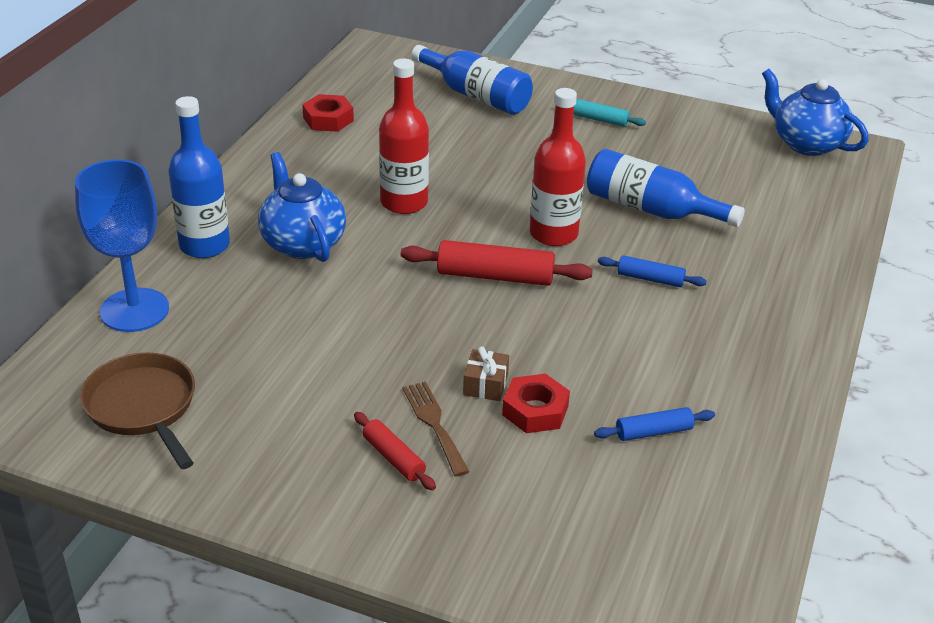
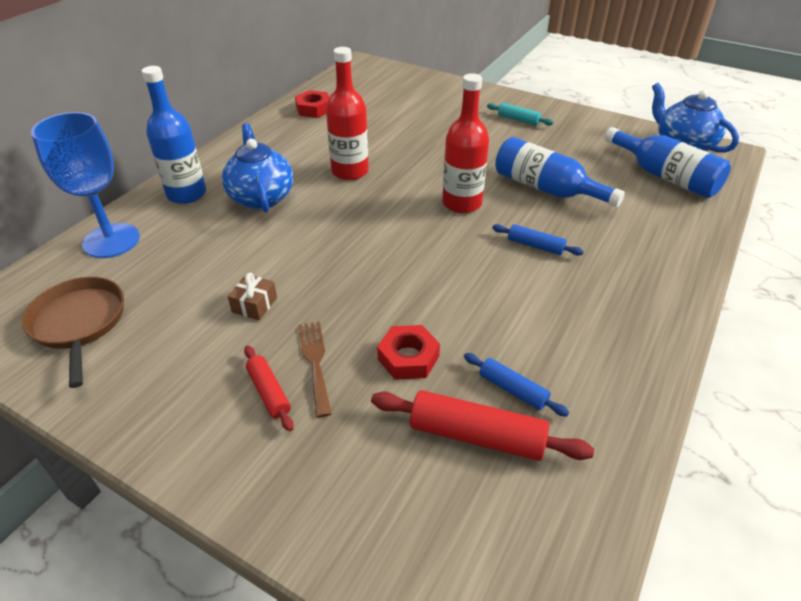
camera: 10 degrees right, 5 degrees up
(476, 95) = (427, 98): blue bottle -> blue bottle (665, 176)
(485, 384) = (371, 329): brown gift -> brown gift (254, 305)
(495, 276) = (405, 234): red rolling pin -> red rolling pin (476, 435)
(653, 432) = (513, 390): blue rolling pin -> blue rolling pin turned 45 degrees clockwise

